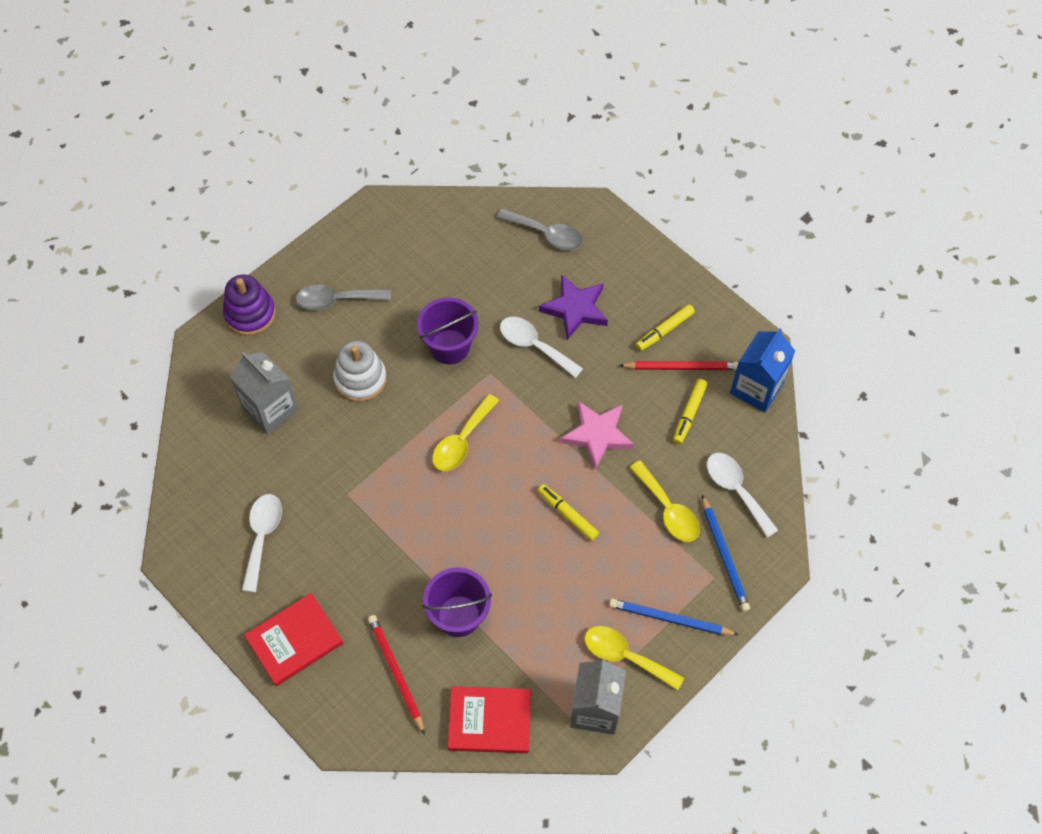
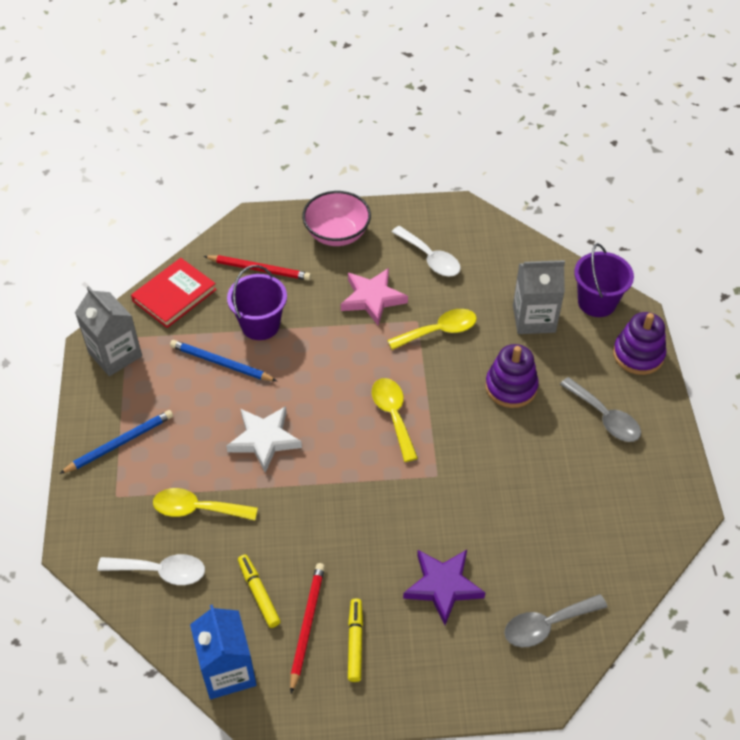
camera: 130 degrees right, 10 degrees down
(294, 641) = (337, 234): red book -> pink bowl
(336, 300) = (605, 417): grey spoon -> grey spoon turned 105 degrees clockwise
(360, 379) = (511, 387): white stacking toy -> purple stacking toy
(449, 347) = (488, 465): purple bucket -> purple bucket (596, 302)
(534, 345) = (434, 526): white spoon -> none
(567, 514) = (264, 439): yellow marker -> white star
(597, 435) = (308, 509): pink star -> pink star (372, 298)
(625, 656) = (127, 396): yellow spoon -> yellow spoon (439, 331)
(681, 367) = (307, 625): red pencil -> red pencil turned 150 degrees clockwise
(724, 555) = (122, 517): blue pencil -> blue pencil (221, 363)

